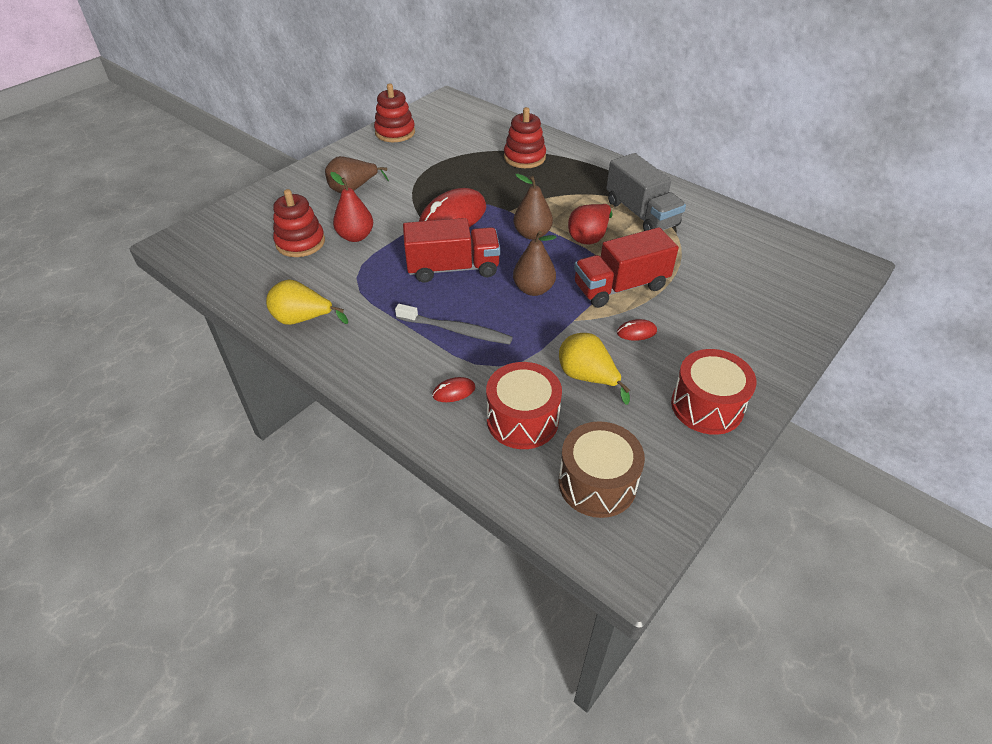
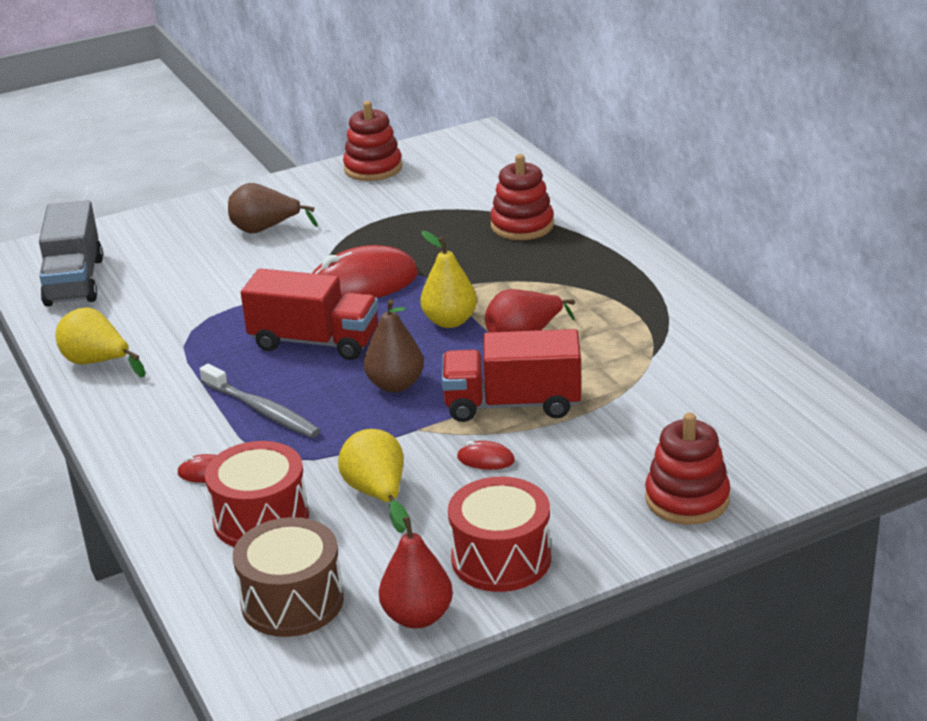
camera: 25 degrees right, 15 degrees down
(300, 242) = (156, 280): red stacking toy -> red stacking toy (687, 499)
(356, 236) = (226, 285): red pear -> red pear (417, 616)
(532, 234) = (450, 321): brown pear -> yellow pear
(641, 214) = (624, 323): grey truck -> grey truck (75, 281)

